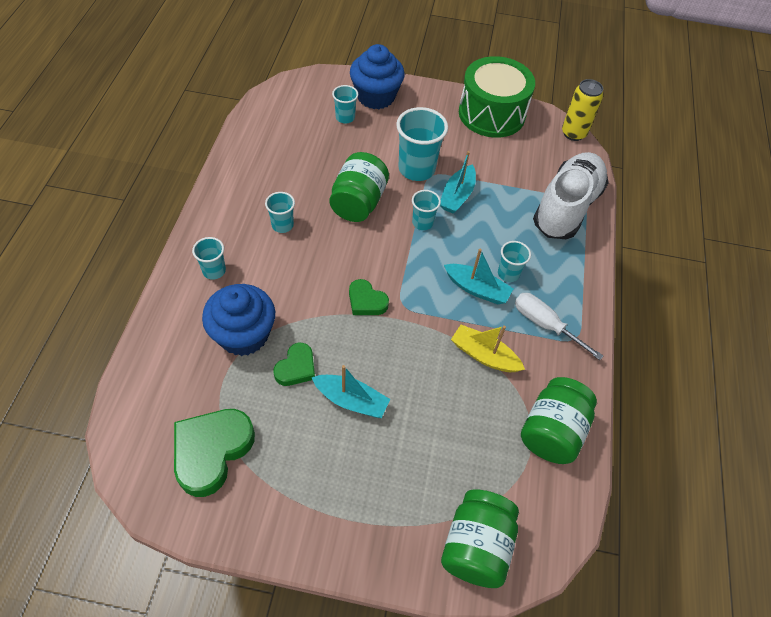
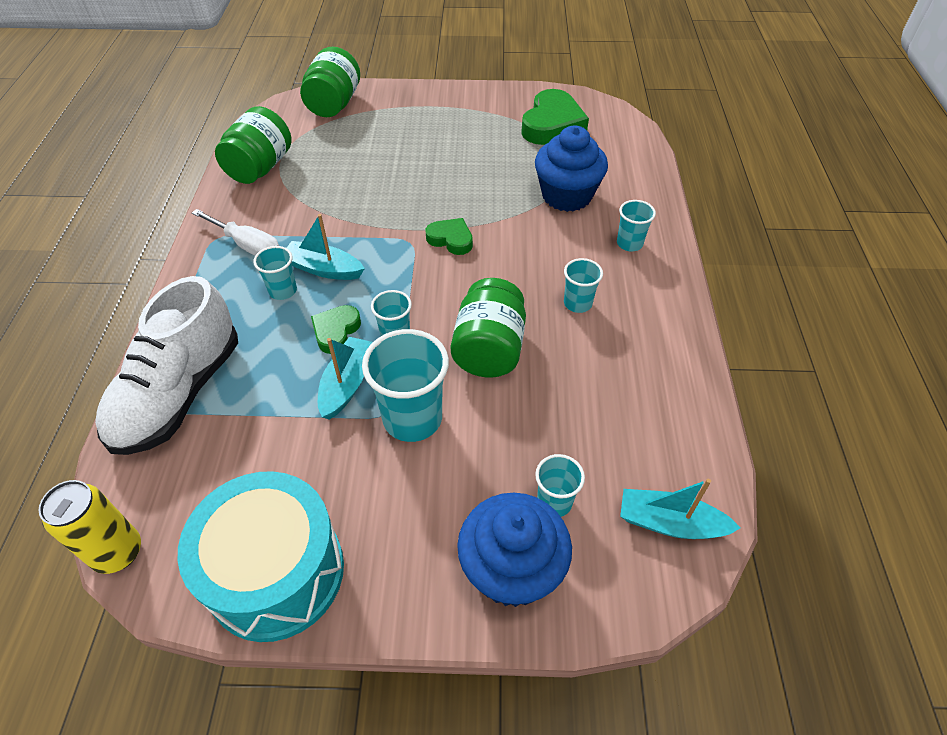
camera: 175 degrees right, 5 degrees down
(296, 368) = (505, 179): green heart -> green heart (336, 331)
(351, 400) = (447, 165): turquoise boat -> turquoise boat (670, 523)
(484, 355) = (319, 211): yellow boat -> none
(491, 113) = (276, 572): green drum -> turquoise drum

